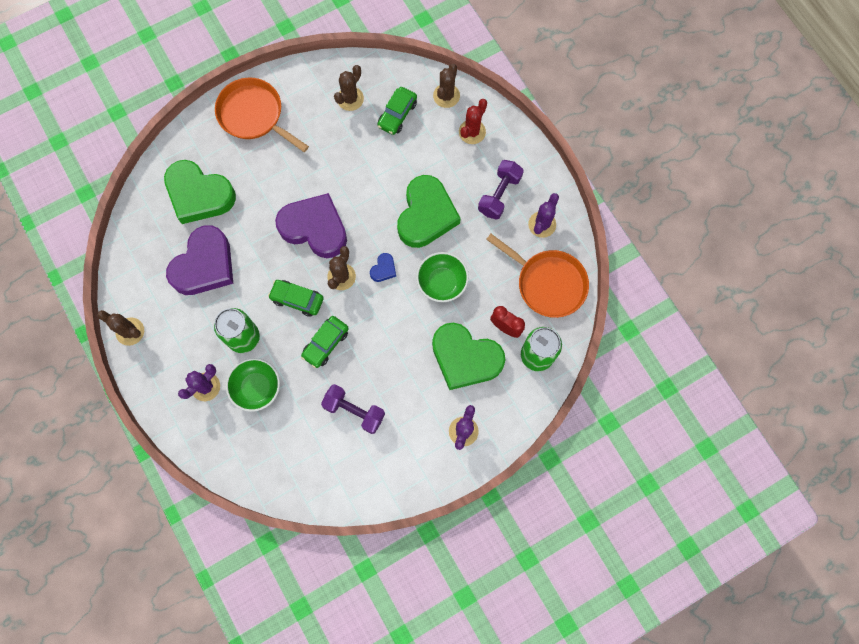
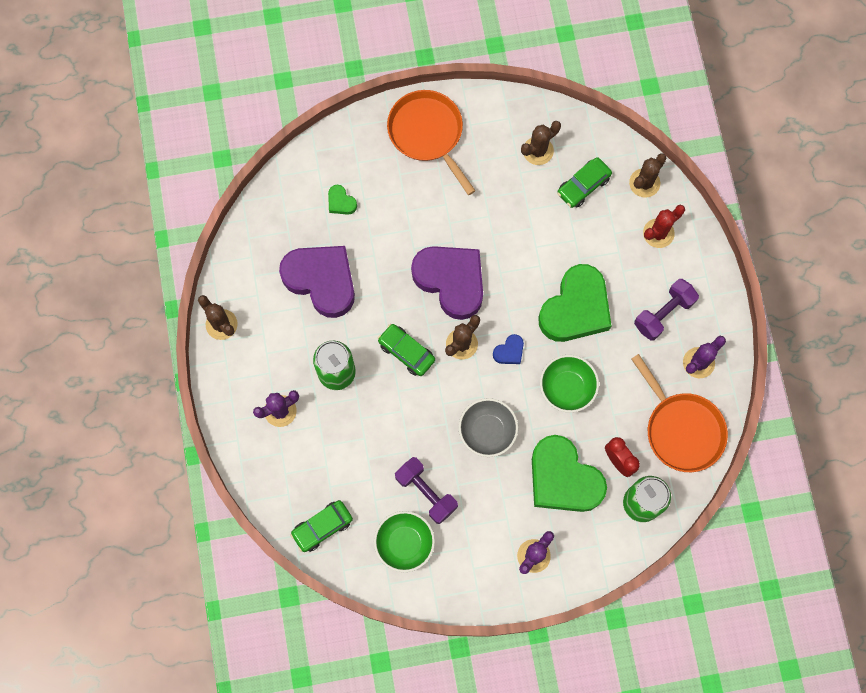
camera: 20 degrees right, 0 degrees up
(199, 195) = (341, 202): green heart -> green heart, size x0.41
(204, 265) = (321, 280): purple heart -> purple heart turned 105 degrees counterclockwise
(256, 387) = (332, 431): green bowl -> green bowl (404, 543)
(326, 343) = (420, 410): green car -> green car (322, 527)
(388, 341) = (487, 431): none -> grey bowl

